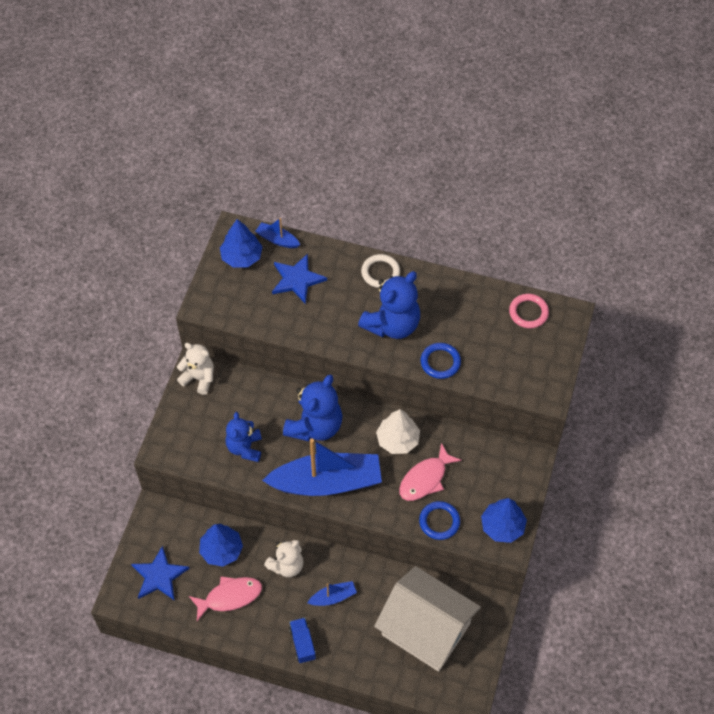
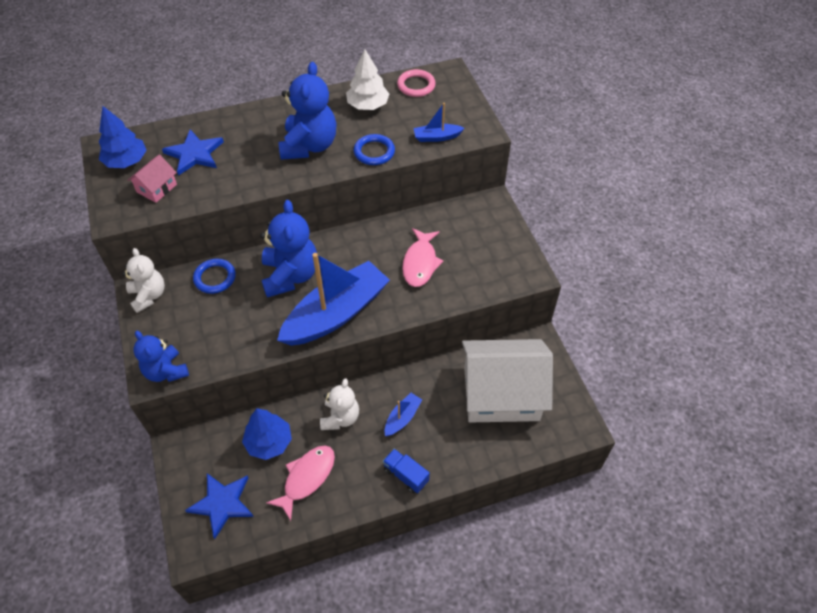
camera: 35 degrees left, 5 degrees down
(199, 378) = (148, 296): white teddy bear -> white teddy bear turned 75 degrees clockwise
(245, 448) = (236, 328): blue teddy bear -> blue teddy bear (166, 371)
(249, 297) = (157, 188): none -> pink house
(277, 240) = (152, 134): blue boat -> blue boat (437, 137)
(380, 272) = (268, 115): white ring -> none
(398, 440) = (372, 247): white tree -> white tree (368, 105)
(439, 521) = (459, 288): blue ring -> blue ring (215, 278)
(502, 526) = (513, 263): blue tree -> none

